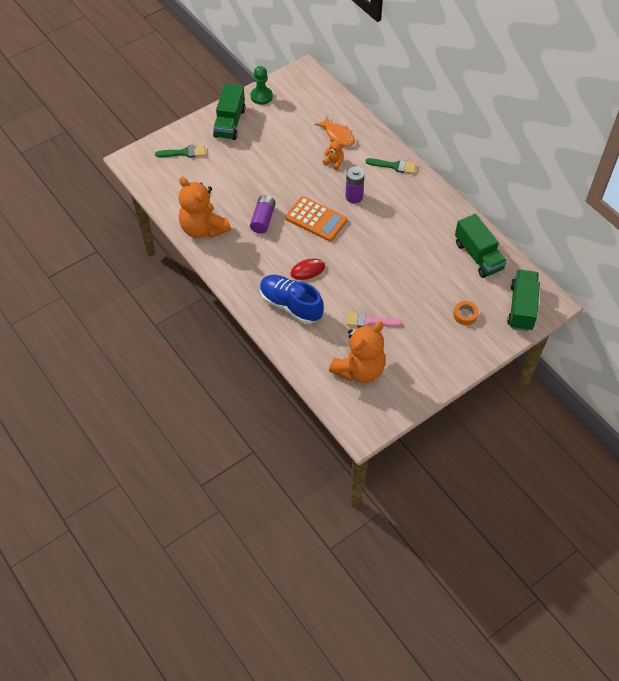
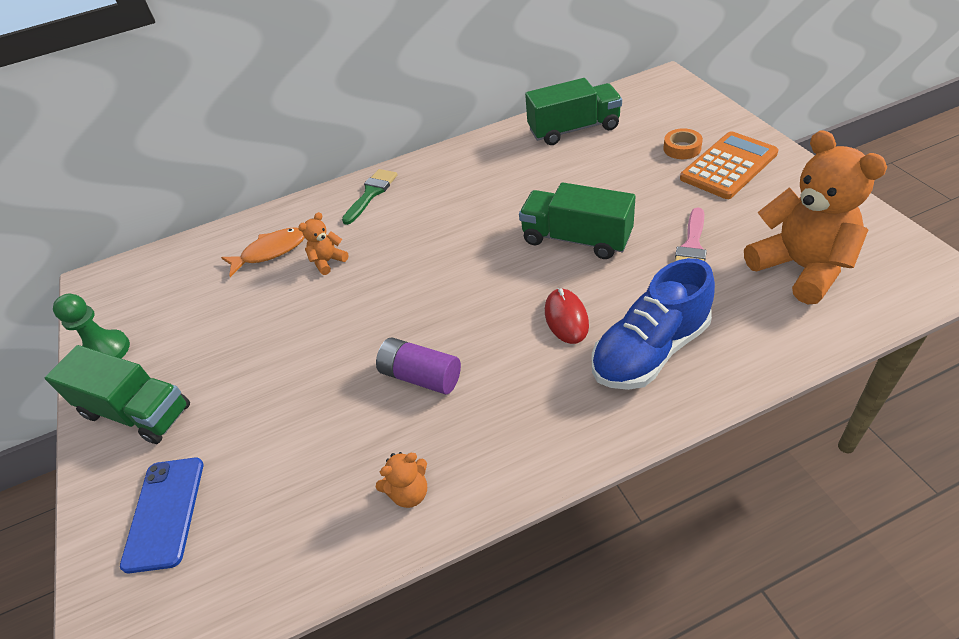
camera: 70 degrees left, 10 degrees down
(184, 152) = (165, 513): green brush -> blue phone
(203, 229) = (409, 493): orange teddy bear -> orange teddy bear, size x0.44
(316, 219) = (448, 296): orange calculator -> orange calculator (728, 166)
(354, 197) = (415, 243): purple battery -> none
(521, 307) = (670, 102): green truck -> green truck (576, 239)

